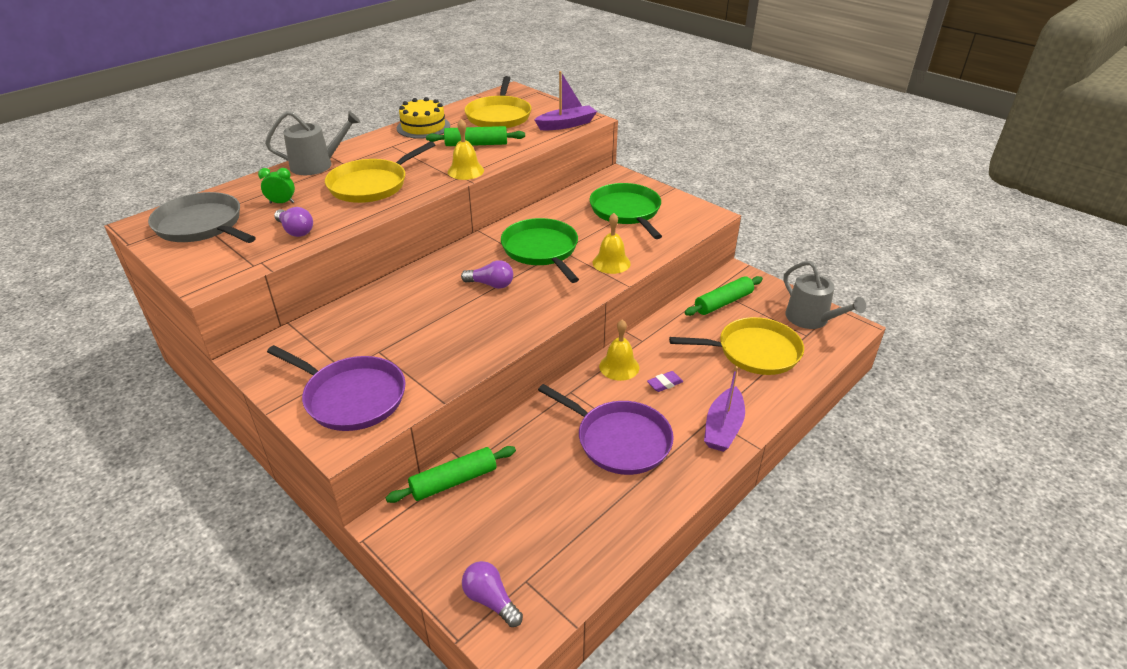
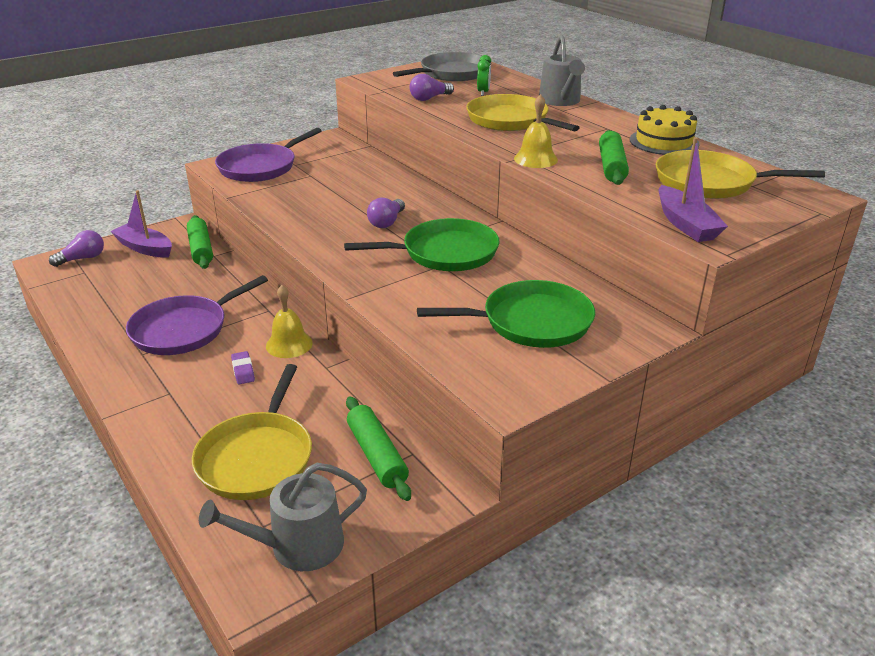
camera: 100 degrees right, 5 degrees down
(611, 263) = (400, 294): yellow bell -> none
(723, 428) = (150, 398): purple boat -> purple boat (144, 248)

